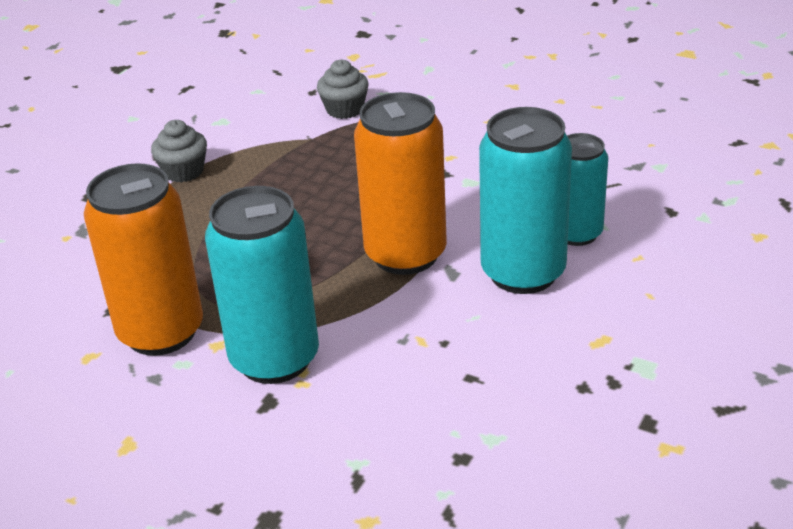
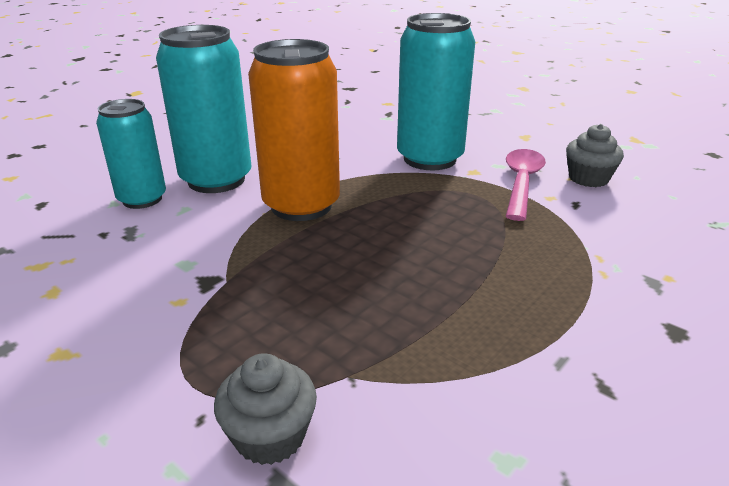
camera: 170 degrees left, 5 degrees down
(161, 332) = (521, 183): orange can -> pink spoon
(183, 171) = (549, 348): grey cupcake -> grey cupcake (588, 178)

